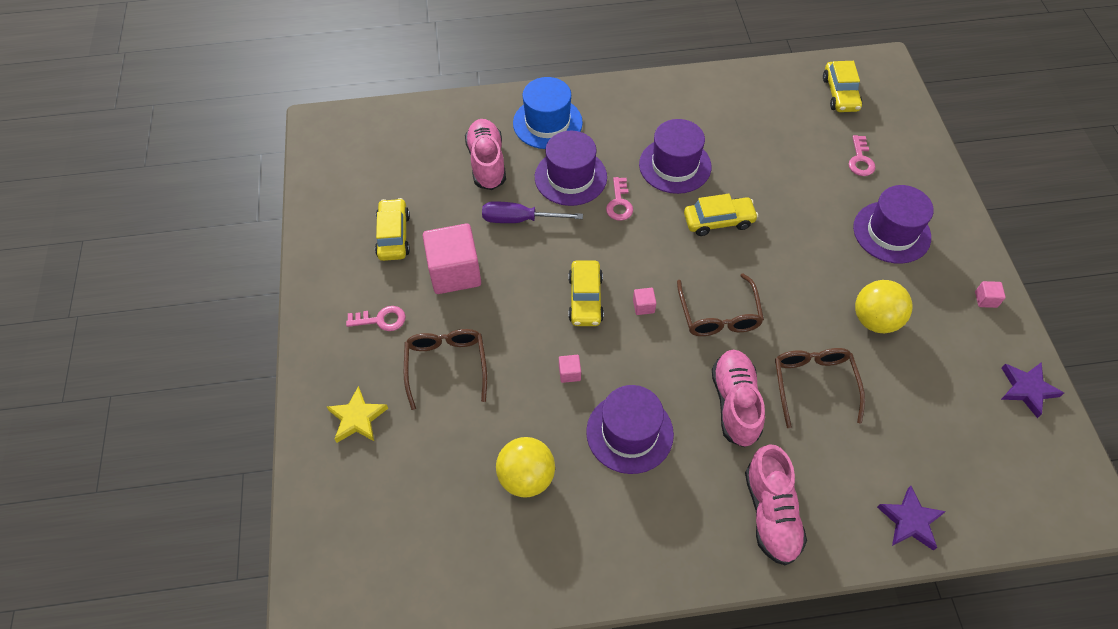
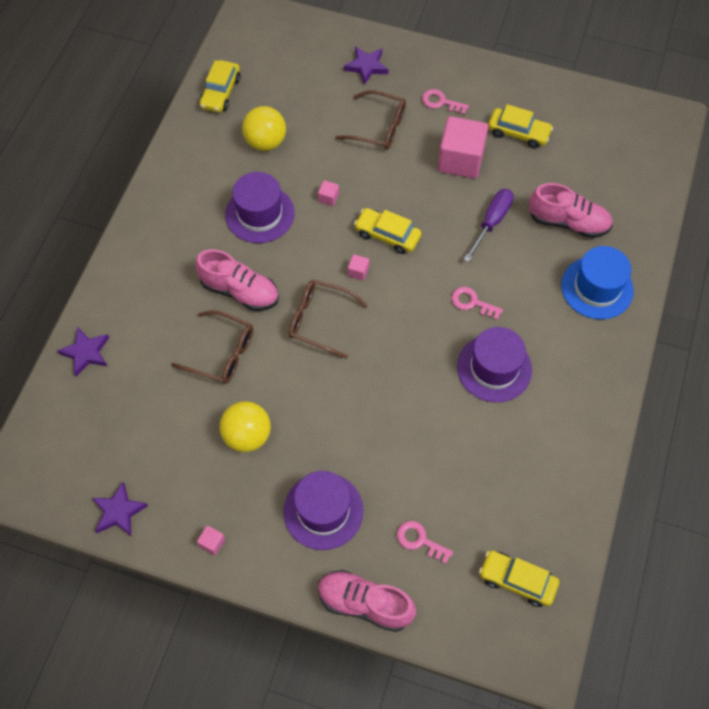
camera: 115 degrees right, 5 degrees up
(357, 418) = (366, 66): yellow star -> purple star
(381, 320) = (441, 102): pink key -> pink key turned 90 degrees clockwise
(570, 177) = (521, 278): purple hat -> none
(718, 221) = (412, 371): yellow car -> yellow car (221, 92)
(771, 513) = (149, 269): pink shoe -> pink shoe (364, 603)

